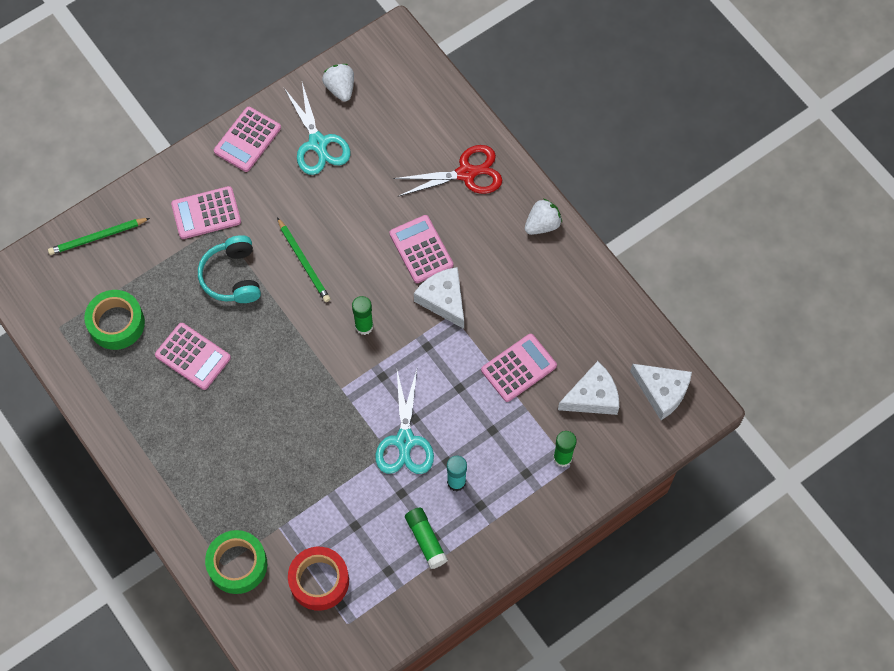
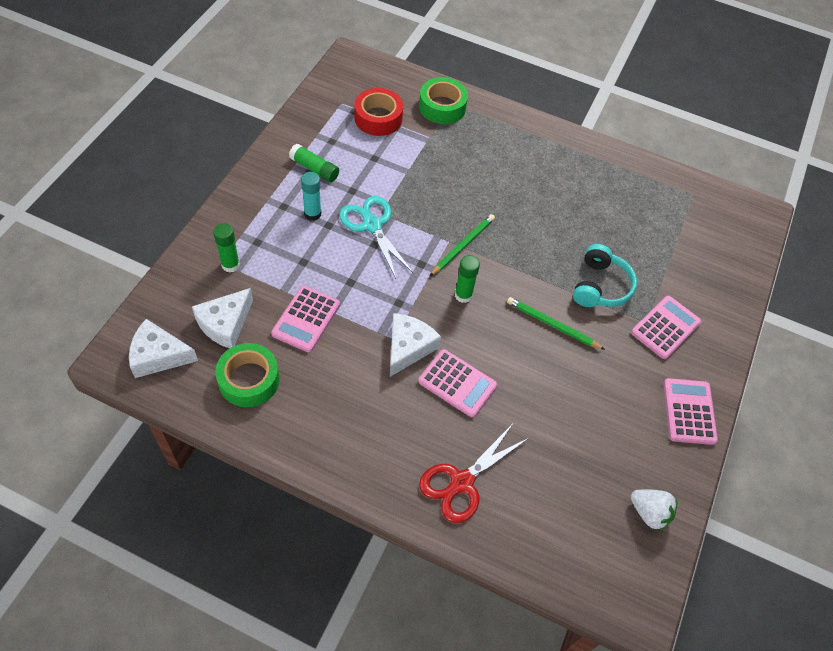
camera: 145 degrees right, 10 degrees down
(97, 237) = (730, 269): green pencil -> green pencil (463, 245)
(116, 323) = (656, 214): green tape -> green tape (249, 380)
(193, 356) = (580, 216): pink calculator -> none
(232, 277) = (600, 286): turquoise headphones -> turquoise headphones turned 60 degrees clockwise
(318, 143) = (624, 441): turquoise scissors -> none
(443, 300) = (408, 347): white cheese -> white cheese turned 90 degrees counterclockwise
(542, 224) = (353, 465): white strawberry -> none

